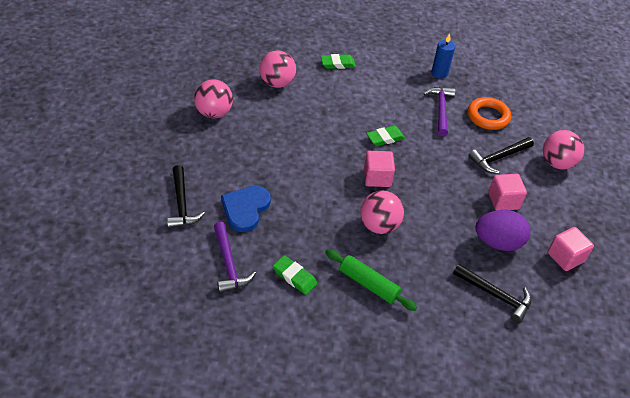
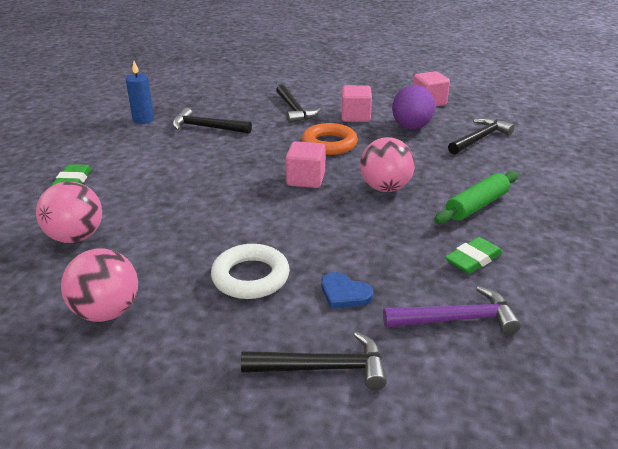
camera: 75 degrees left, 15 degrees down
(245, 209) = (344, 293): blue heart -> blue heart, size x0.60
(253, 164) = (250, 277): none -> white ring
(385, 138) = (238, 166): green eraser -> none
(440, 110) = (206, 127): purple hammer -> black hammer
(488, 116) = (230, 106): orange ring -> orange ring (329, 144)
(557, 163) = (309, 87): pink ball -> none

